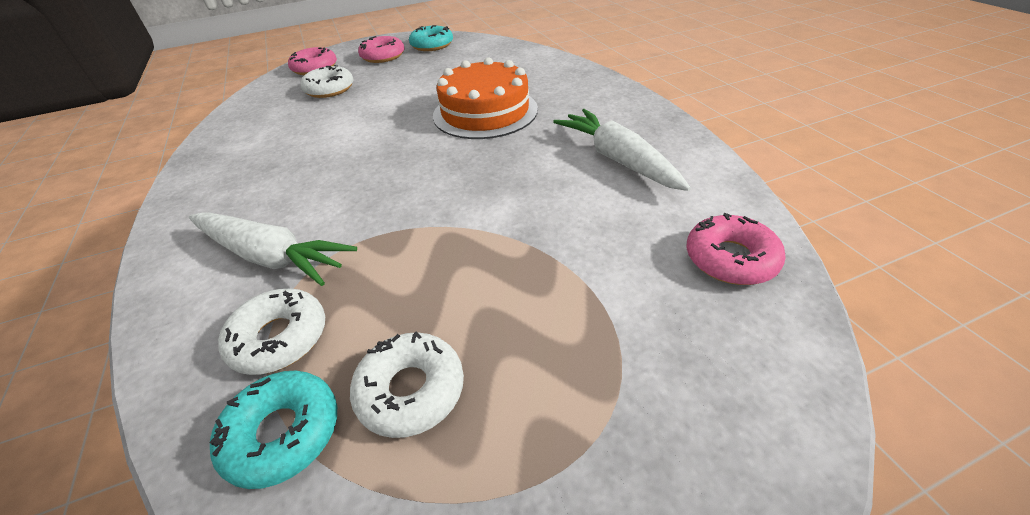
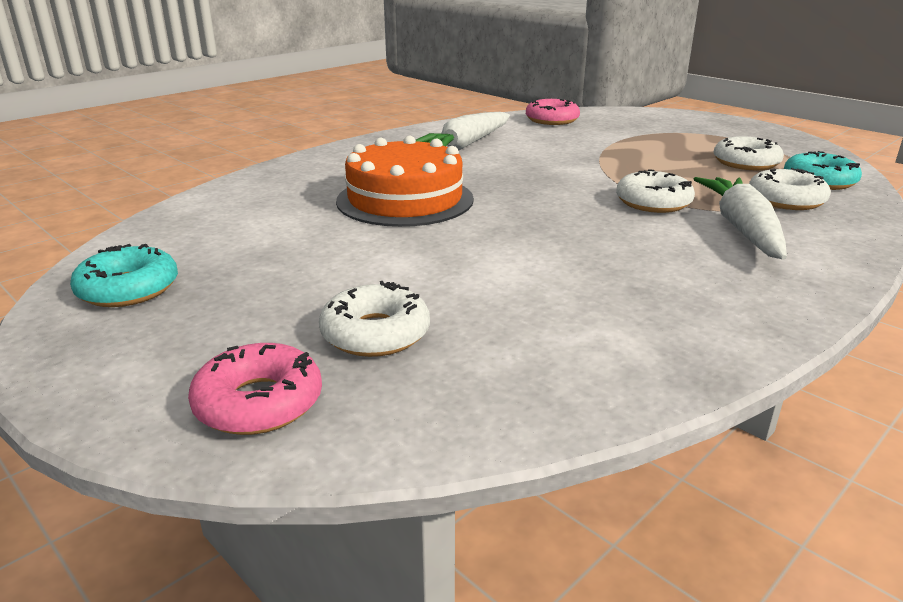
camera: 115 degrees left, 15 degrees down
(372, 228) = (653, 202): none -> white donut
(383, 56) = (186, 328): pink donut -> none

